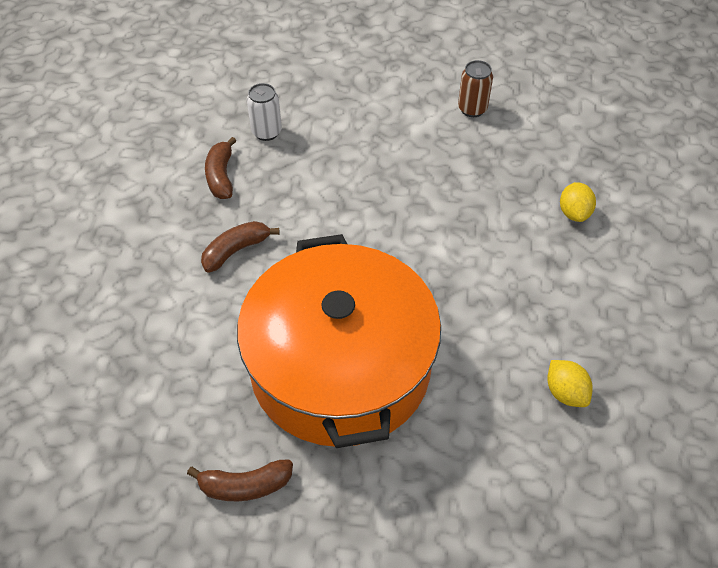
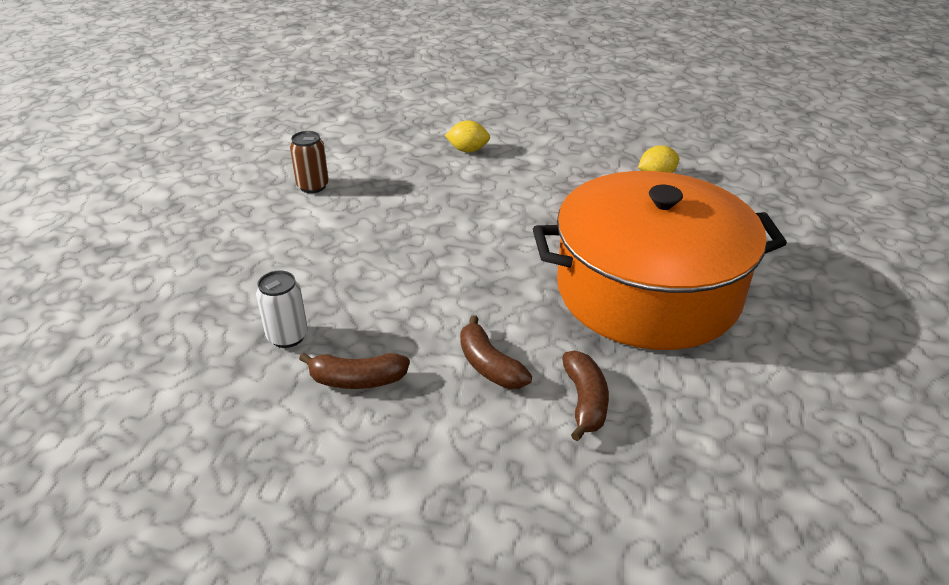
camera: 85 degrees left, 15 degrees down
(245, 485) = (797, 359): brown banana -> brown banana (585, 401)

